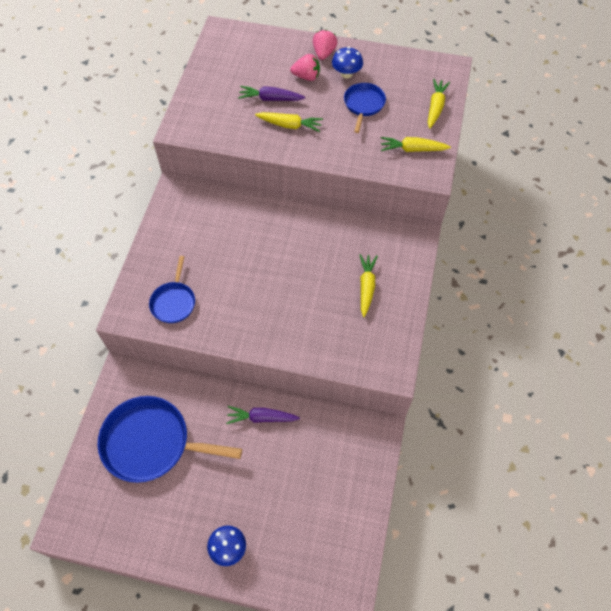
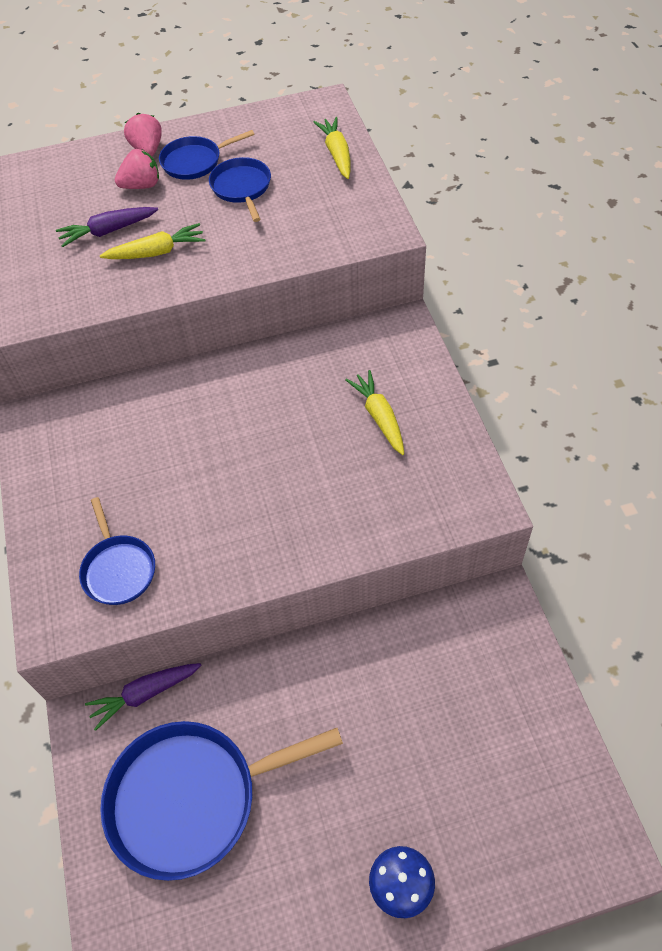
camera: 25 degrees left, 5 degrees down
(262, 418) = (333, 671): purple carrot -> purple carrot (145, 694)
(346, 74) = (194, 162): blue mushroom -> blue pan
(412, 149) = (342, 213): yellow carrot -> none

